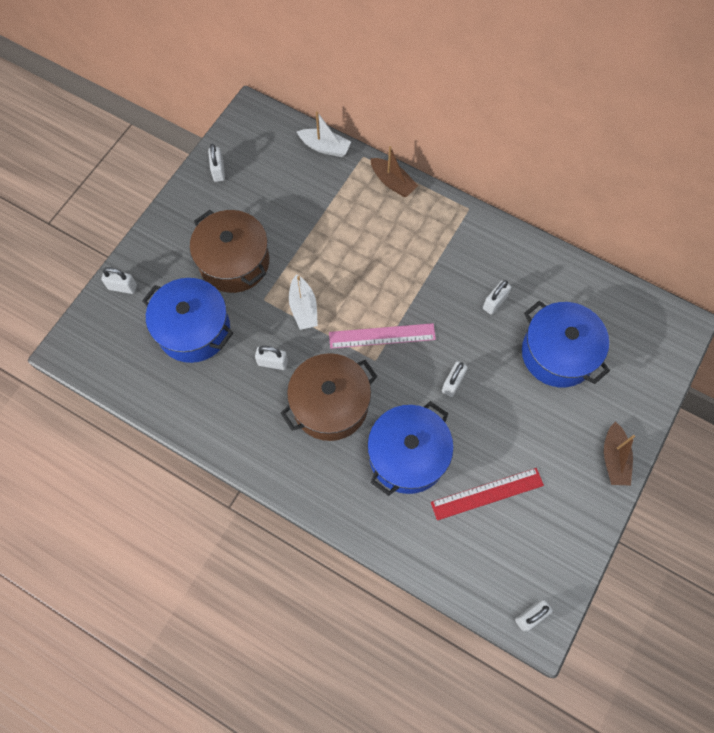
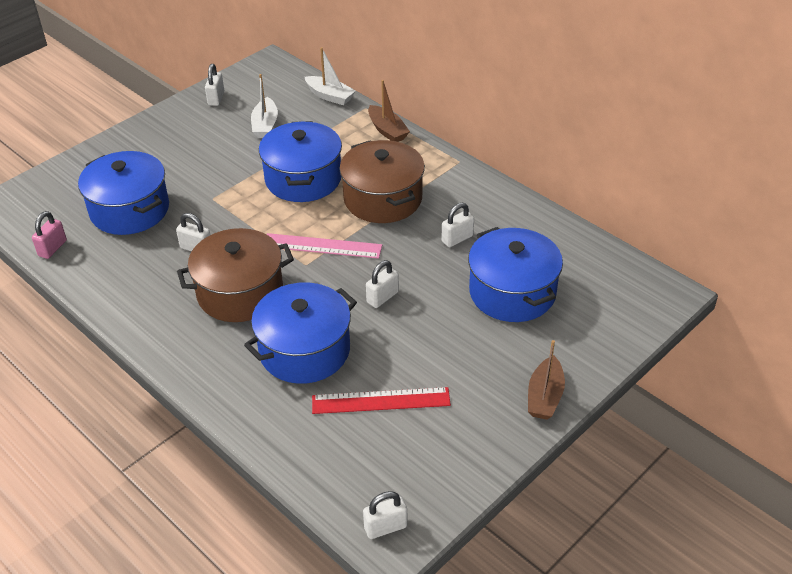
camera: 15 degrees right, 25 degrees down
(122, 287) = (77, 167): white padlock -> none
(142, 390) = (52, 248): none -> pink padlock
(234, 262) = (197, 166): brown pot -> brown pot (383, 199)
(303, 308) = (249, 211): white boat -> white boat (265, 125)
(337, 258) = (303, 179): none -> blue pot

